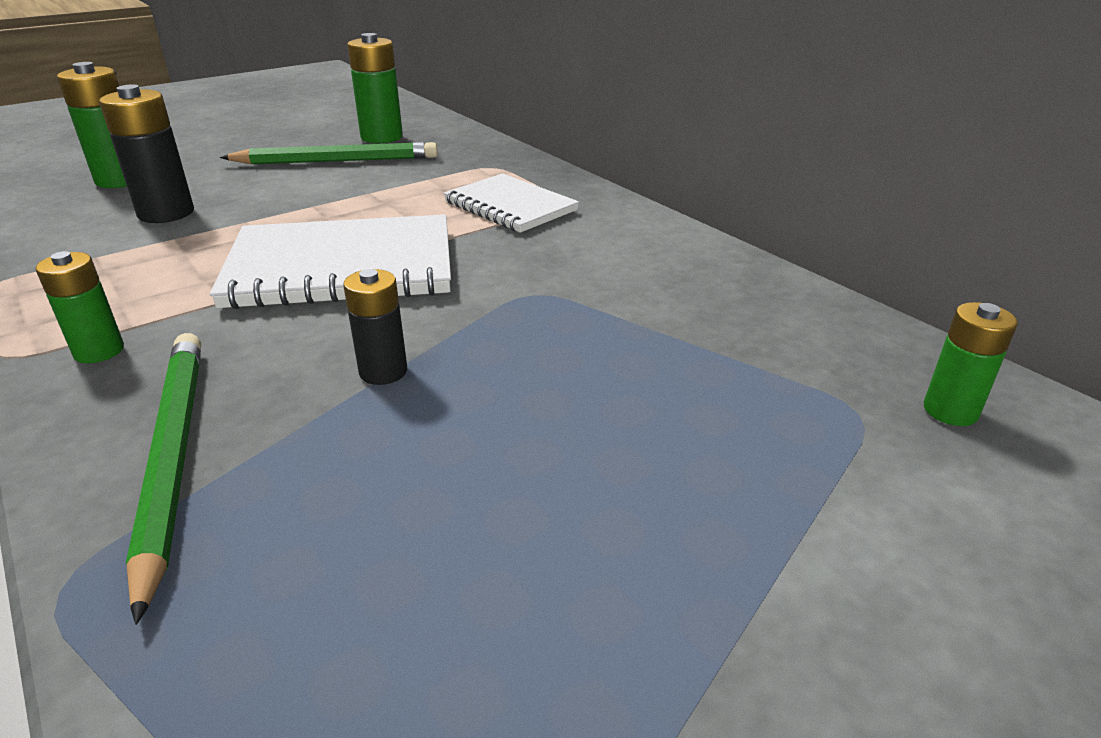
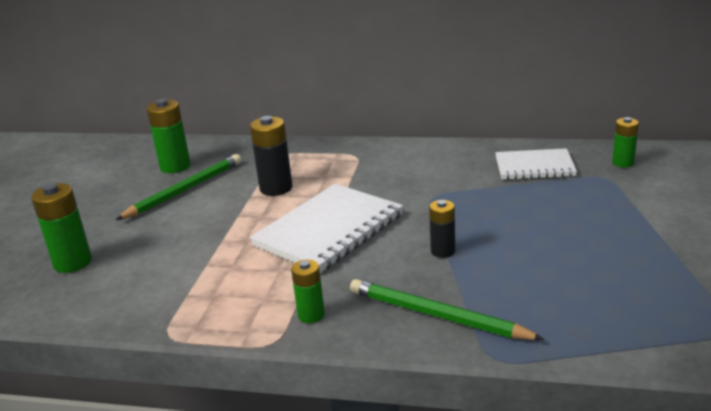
camera: 40 degrees left, 5 degrees down
(166, 213) = (162, 260): black battery -> black battery (276, 188)
(510, 206) = (338, 168): white notebook -> white notebook (534, 167)

